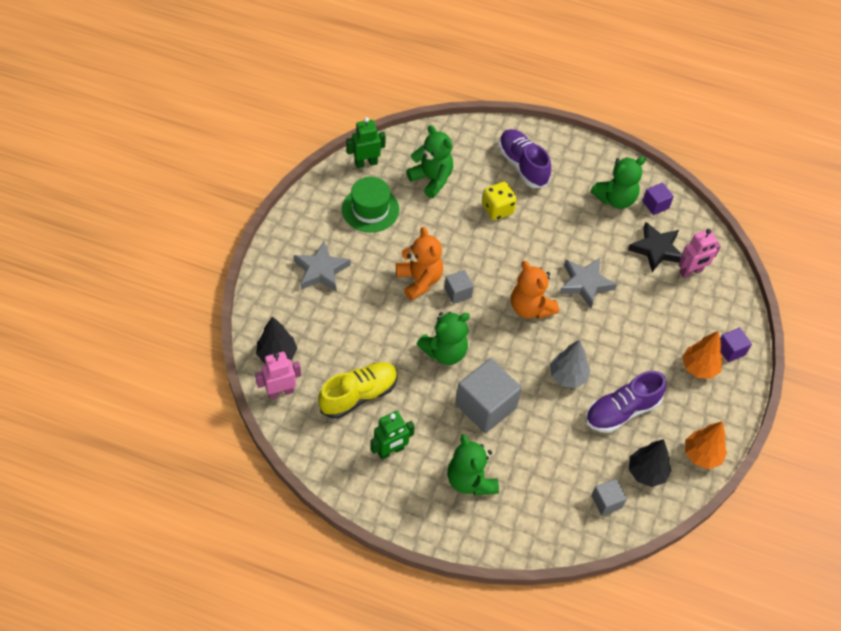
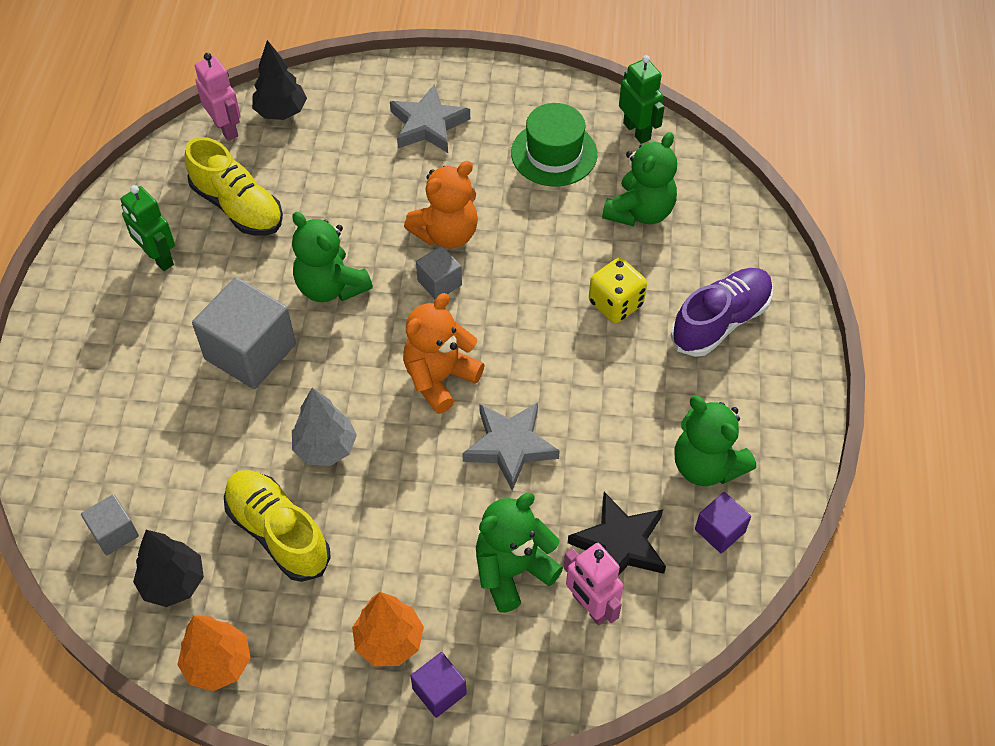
camera: 80 degrees right, 0 degrees up
(470, 480) = (126, 355): green teddy bear -> green teddy bear (513, 571)
(622, 411) = (278, 532): purple shoe -> yellow shoe

